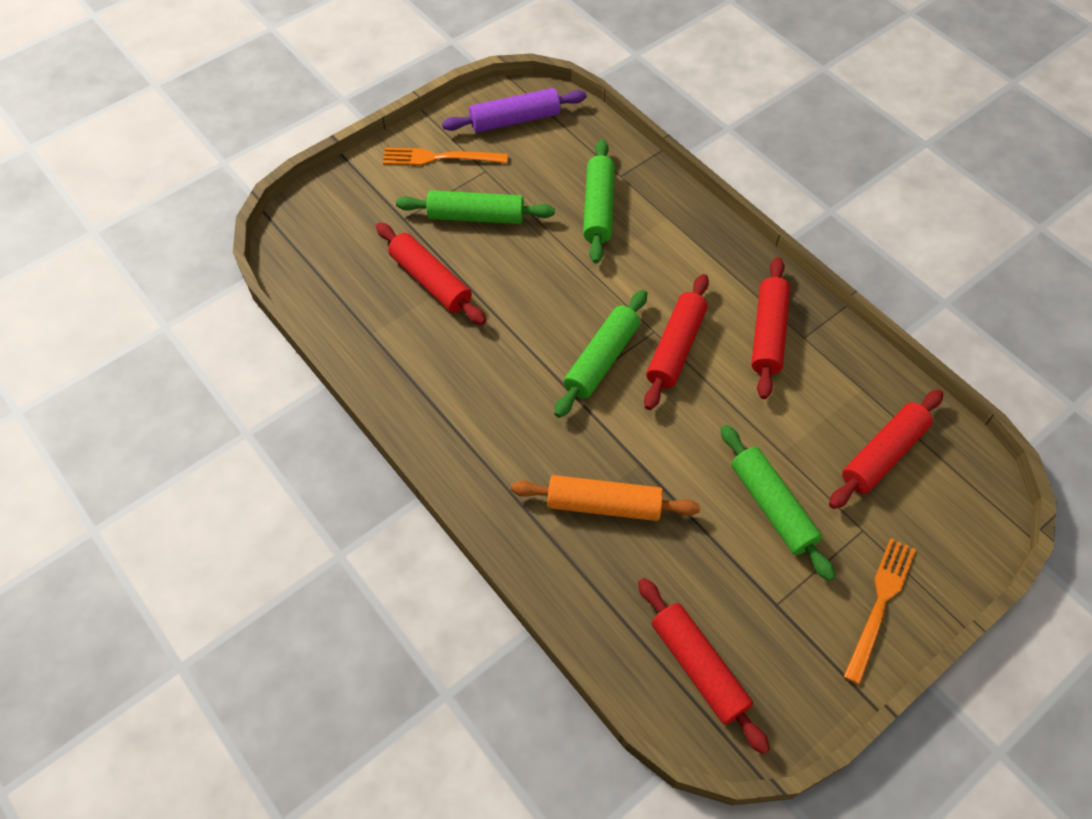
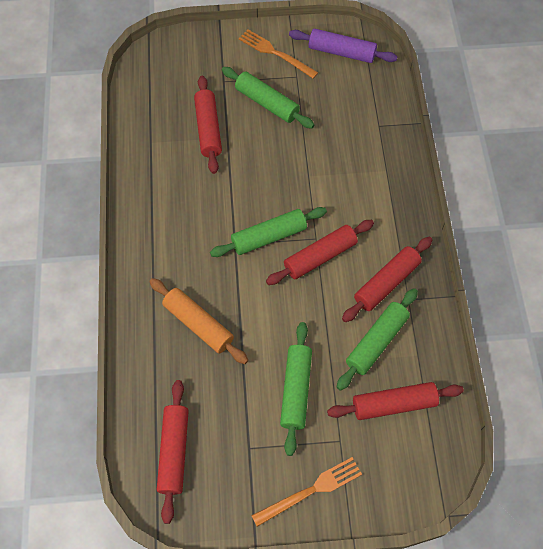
camera: 35 degrees right, 5 degrees up
(598, 208) = (346, 139): green rolling pin -> green rolling pin (376, 342)

